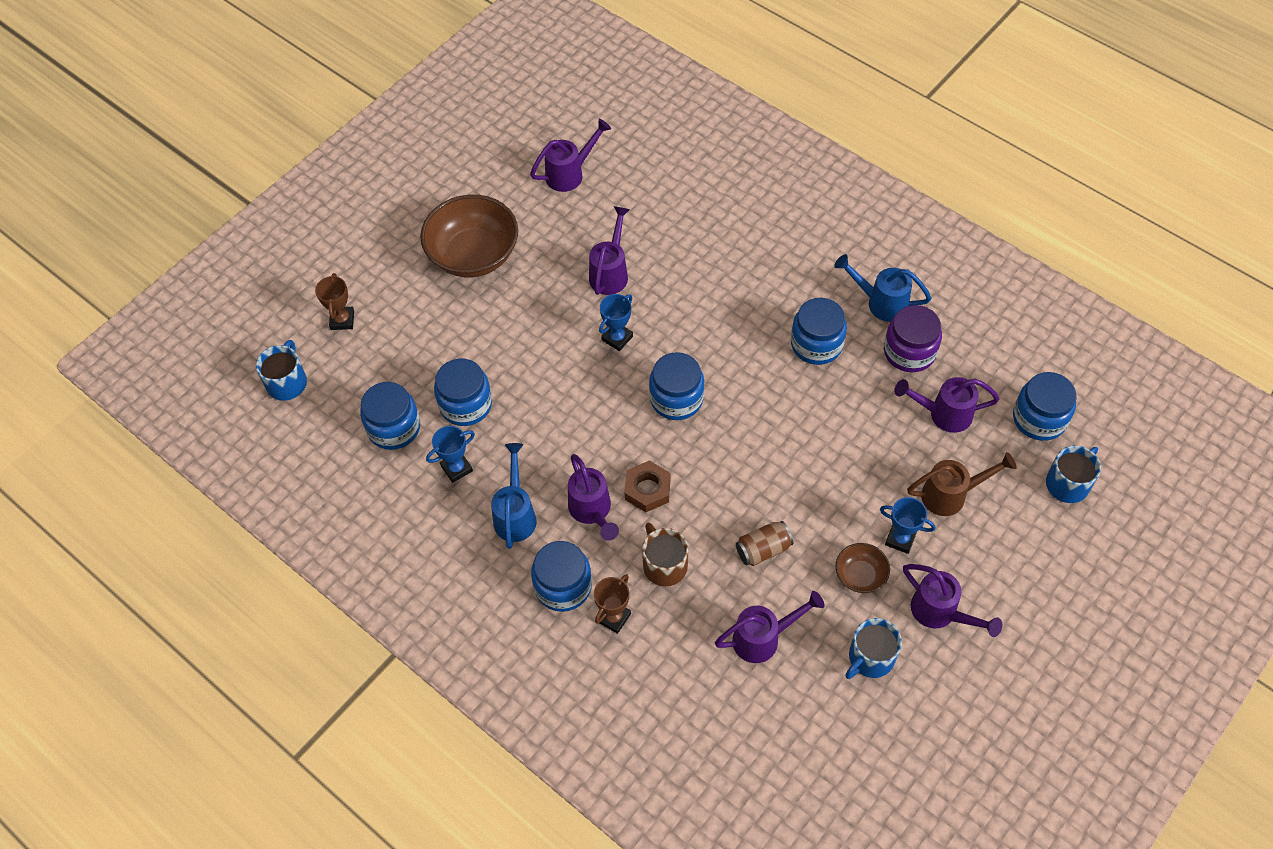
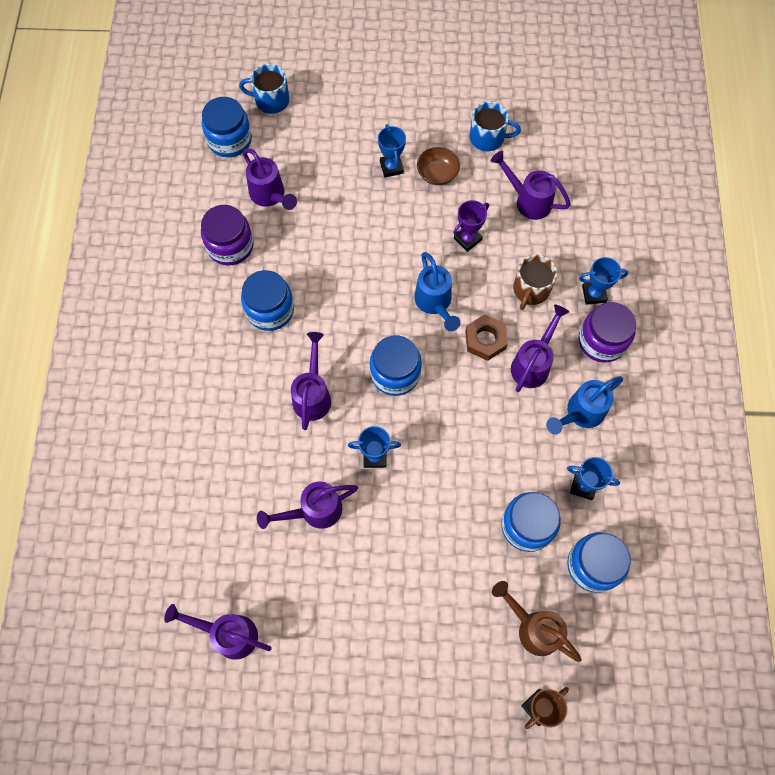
camera: 130 degrees left, 10 degrees up
(287, 382) = (632, 697): blue mug -> none
(473, 255) = (383, 646): brown bowl -> none
(563, 586) = (602, 341): blue jar -> purple jar
(613, 617) = (594, 294): brown trophy -> blue trophy
(763, 549) = (467, 239): brown can -> purple trophy
(880, 302) = (197, 290): blue watering can -> blue watering can (435, 304)
(940, 613) = (425, 119): purple watering can -> purple watering can (313, 394)
(951, 495) = (333, 157): brown watering can -> brown watering can (533, 627)

